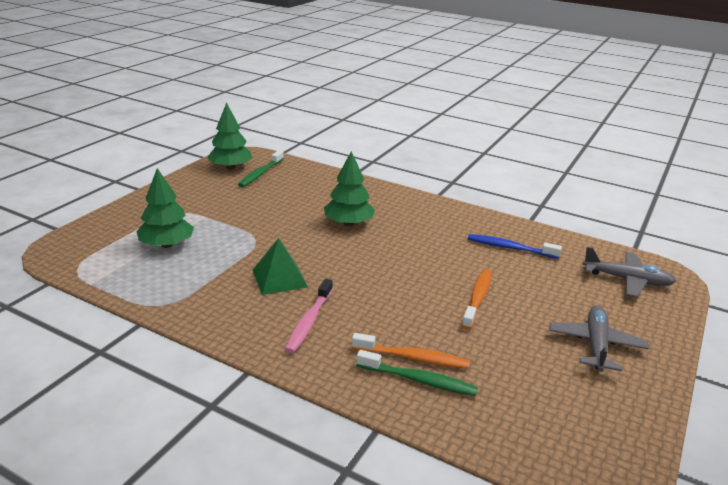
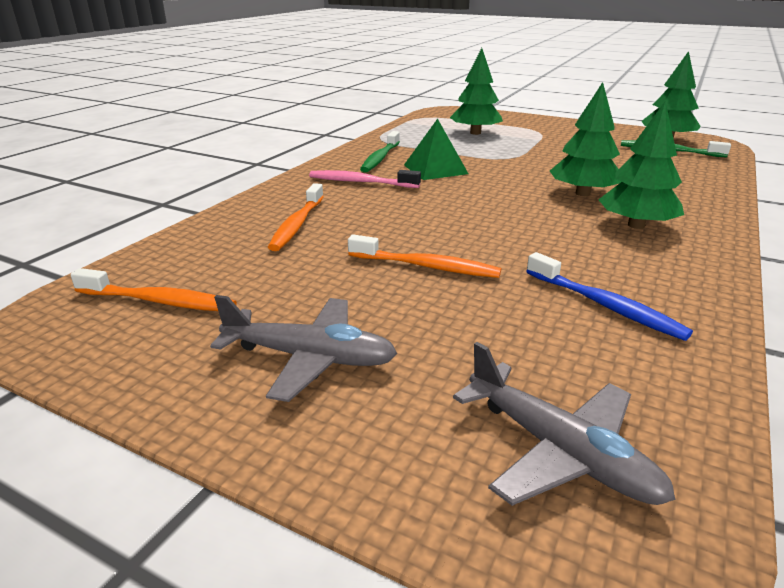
camera: 90 degrees right, 0 degrees up
(405, 217) = (636, 225): none -> green tree
(418, 380) = (259, 226): green toothbrush -> green toothbrush (380, 158)
(510, 248) = (605, 305): blue toothbrush -> blue toothbrush turned 120 degrees clockwise
(559, 420) = (159, 301): none -> orange toothbrush
(627, 280) = (559, 451): grey plane -> grey plane turned 60 degrees counterclockwise

